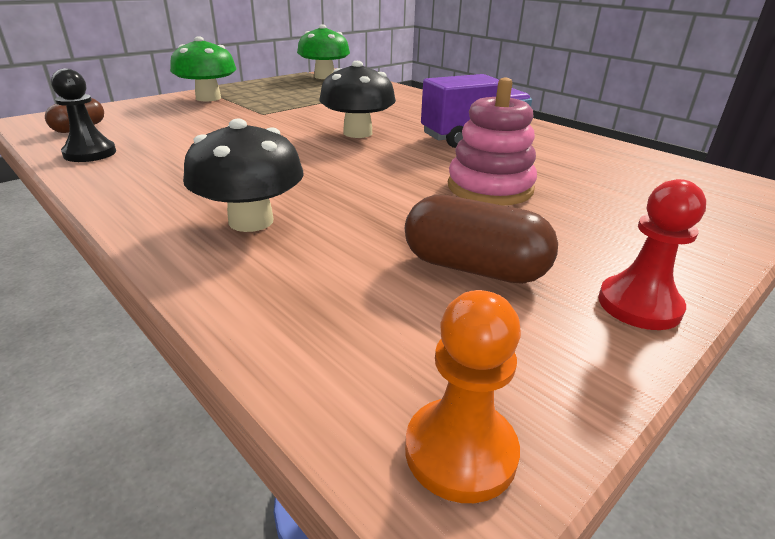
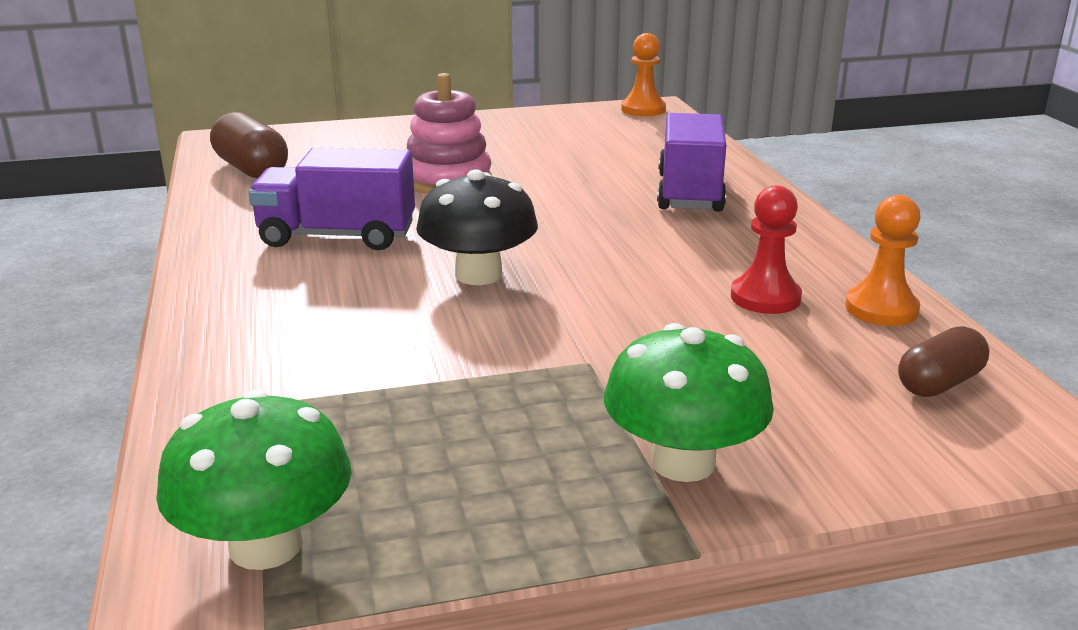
camera: 150 degrees left, 5 degrees down
(90, 153) = (881, 309): black pawn -> orange pawn
(251, 221) = (690, 193): black mushroom -> purple truck
(474, 268) = (555, 143): brown capsule -> brown capsule (251, 169)
(639, 305) = (492, 119): red pawn -> red pawn (765, 297)

